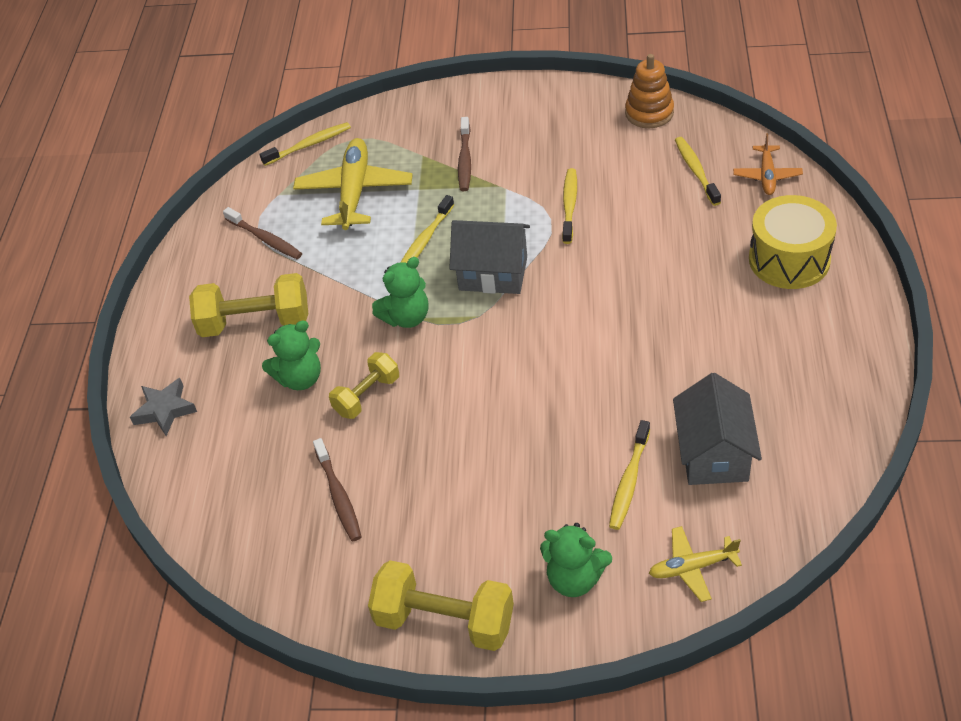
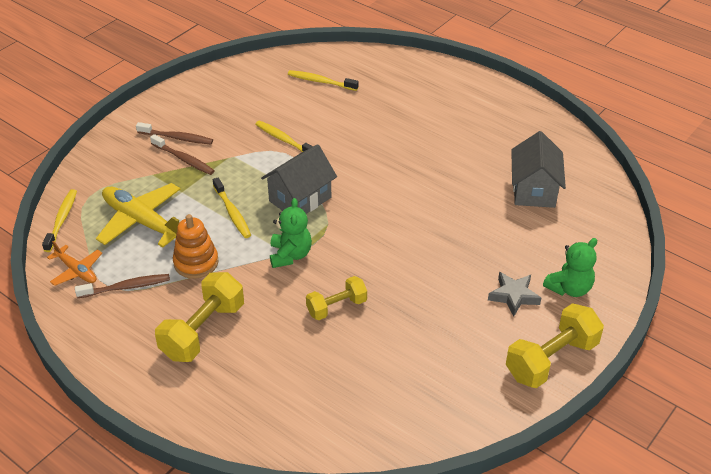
camera: 60 degrees left, 5 degrees down
(165, 410) = (229, 421): grey star -> grey star (513, 296)
(300, 378) = (283, 332): green teddy bear -> none
(338, 495) = (407, 362): brown toothbrush -> brown toothbrush (177, 138)
(367, 395) = (336, 307): yellow dumbbell -> yellow dumbbell turned 75 degrees clockwise
(629, 481) = (521, 231): yellow toothbrush -> none
(649, 113) = (250, 71): orange stacking toy -> orange stacking toy (196, 262)
(692, 567) = (602, 240): yellow plane -> none
(714, 454) = (534, 190): grey house -> grey house turned 60 degrees clockwise
(767, 176) = (358, 62): orange plane -> orange plane (76, 271)
(789, 259) = (428, 90): yellow drum -> none

